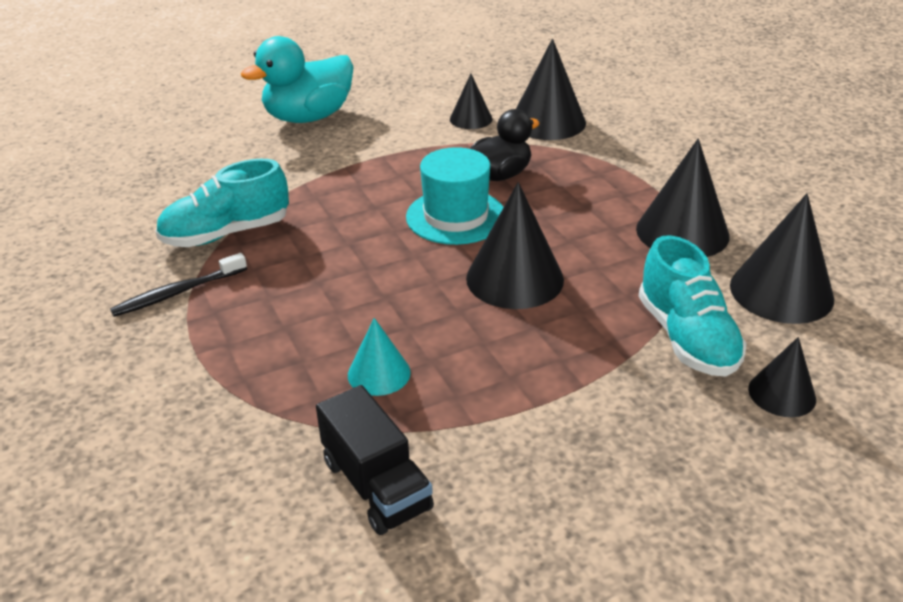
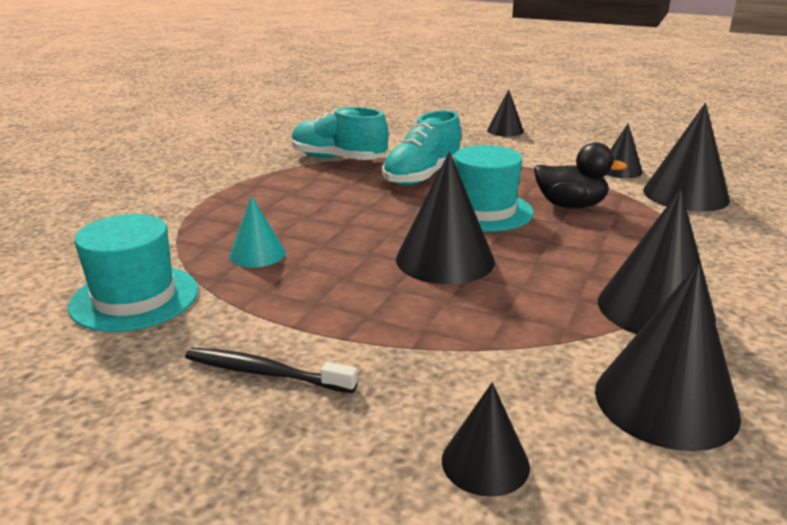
camera: 50 degrees right, 10 degrees down
(178, 293) = (260, 170): black toothbrush -> black toothbrush (265, 373)
(308, 117) = (505, 130): turquoise duck -> black cone
(376, 485) = (134, 298): black truck -> turquoise hat
(686, 338) = (491, 368): turquoise shoe -> turquoise shoe (422, 176)

